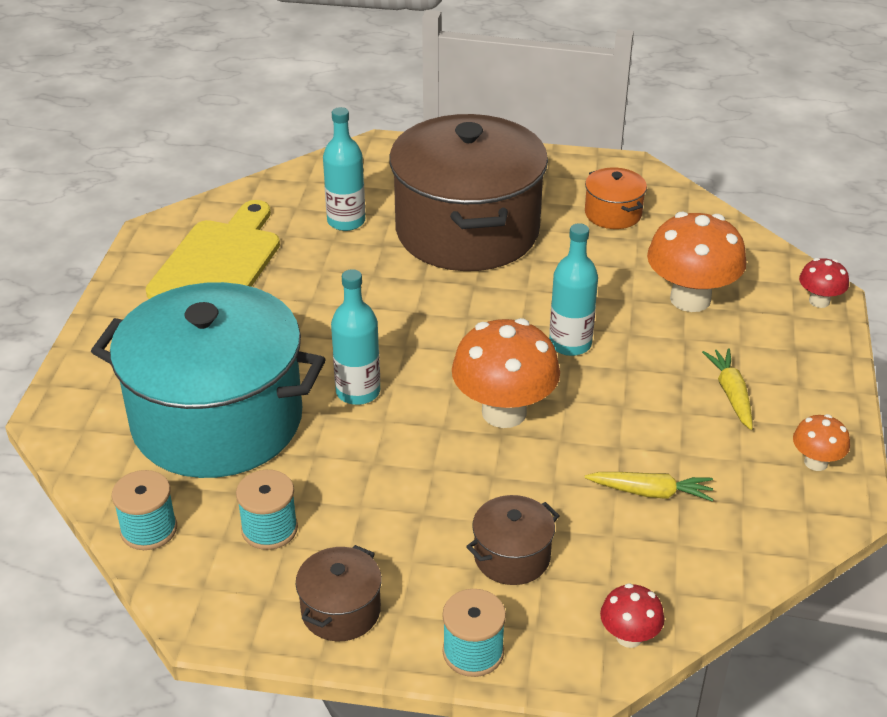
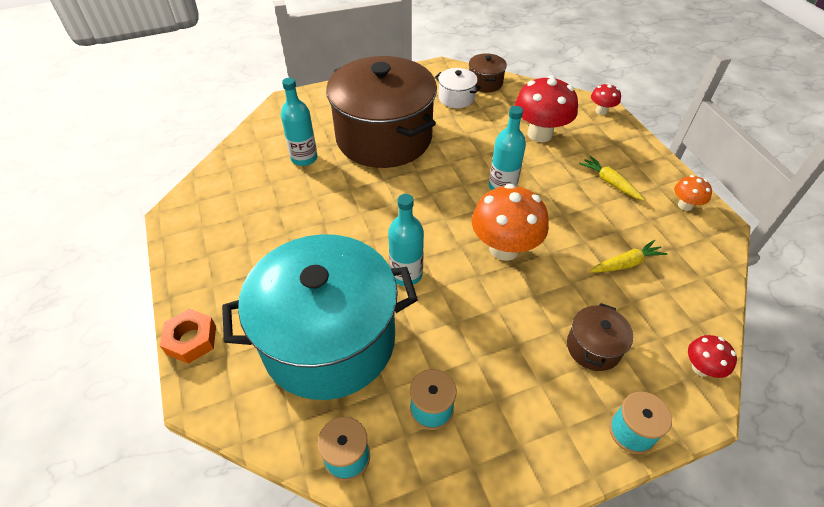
camera: 30 degrees left, 10 degrees up
(82, 362) = (191, 340): none -> orange nut
(219, 263) = (239, 219): yellow cutting board -> none
(341, 611) = (529, 448): brown pot -> brown pot (485, 83)
(613, 213) = (456, 98): orange pot -> white pot
(690, 299) = (540, 134): orange mushroom -> red mushroom

